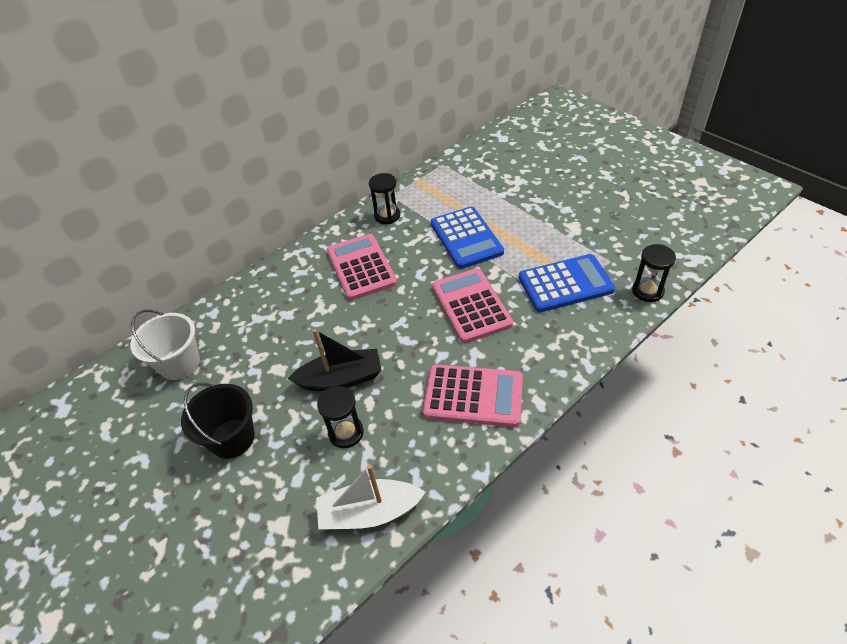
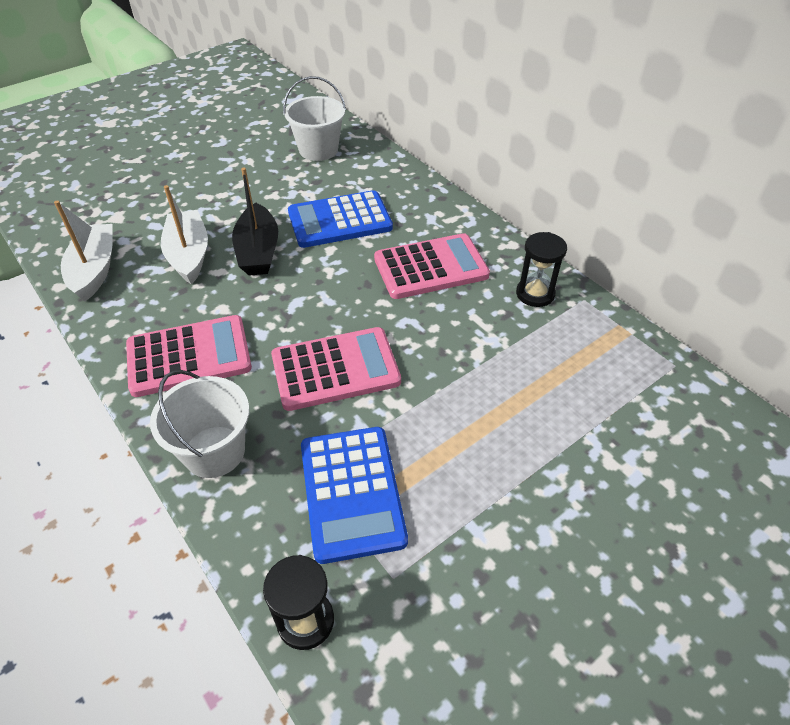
camera: 90 degrees right, 0 degrees up
(232, 438) = (218, 186): black bucket -> none
(346, 433) = (189, 255): black hourglass -> white boat
(466, 238) = (477, 378): blue calculator -> blue calculator (340, 220)
(473, 396) = (189, 356): pink calculator -> pink calculator turned 120 degrees counterclockwise
(556, 357) = (214, 451): none -> white bucket

